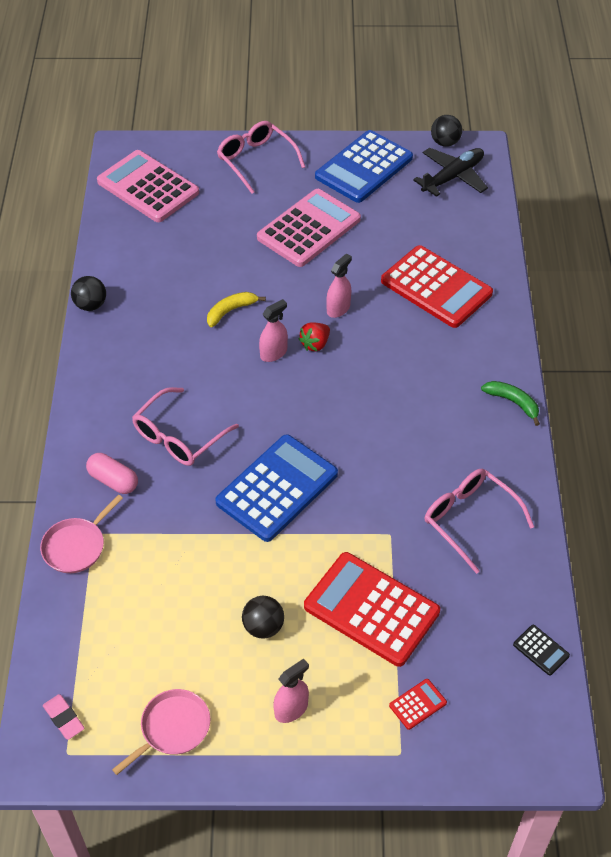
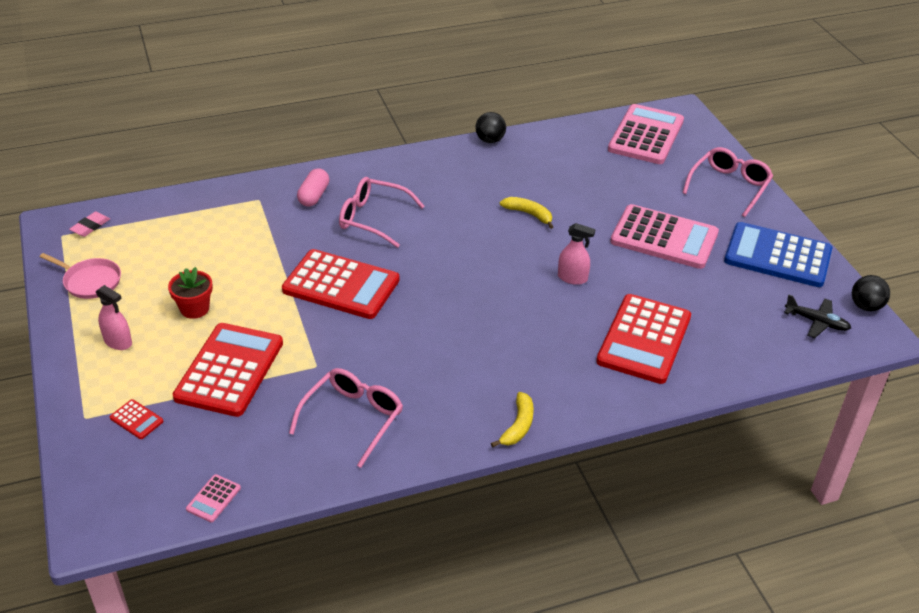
camera: 70 degrees right, 10 degrees down
(76, 546) = (244, 194): pink pan -> none
(263, 627) = (194, 309): black ball -> red flower pot
(273, 353) = (494, 250): pink spray bottle -> none
(277, 488) = (341, 285): blue calculator -> red calculator
(315, 344) = (519, 273): red strawberry -> none
(453, 177) = (817, 322): black plane -> black plane, size x0.66
(513, 402) = (518, 426): green banana -> yellow banana
(541, 650) = (213, 498): black calculator -> pink calculator

